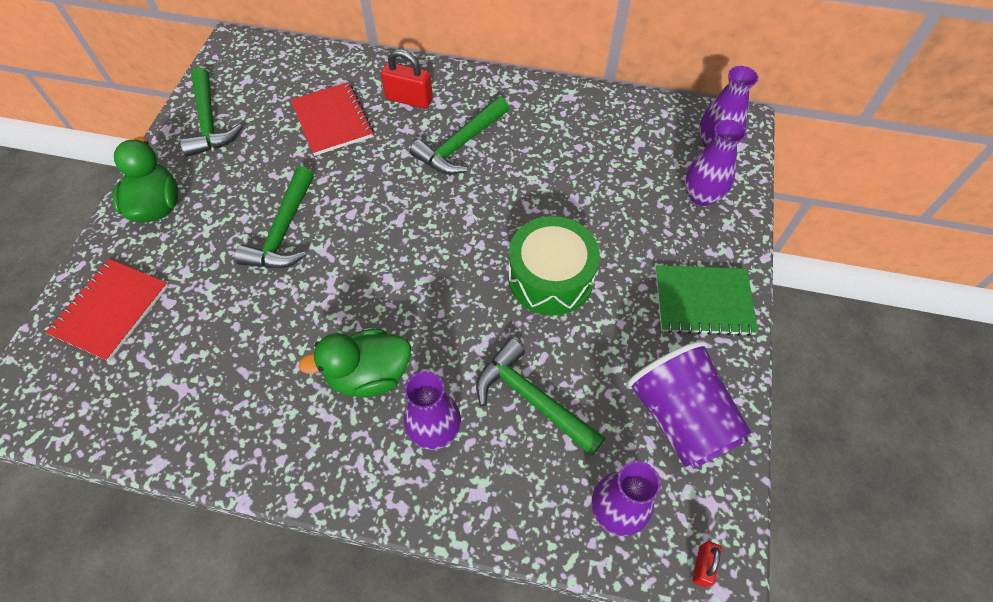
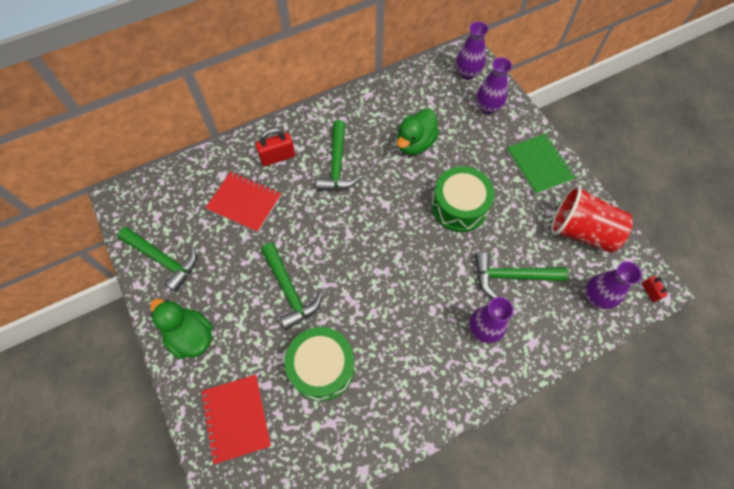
camera: 40 degrees left, 5 degrees up
(232, 328) = (322, 367): none -> green drum
(369, 375) = (423, 330): green duck -> green duck (415, 143)
(680, 418) = (581, 231): purple cup -> red cup
(703, 301) = (539, 165): green notebook -> green notebook turned 75 degrees counterclockwise

